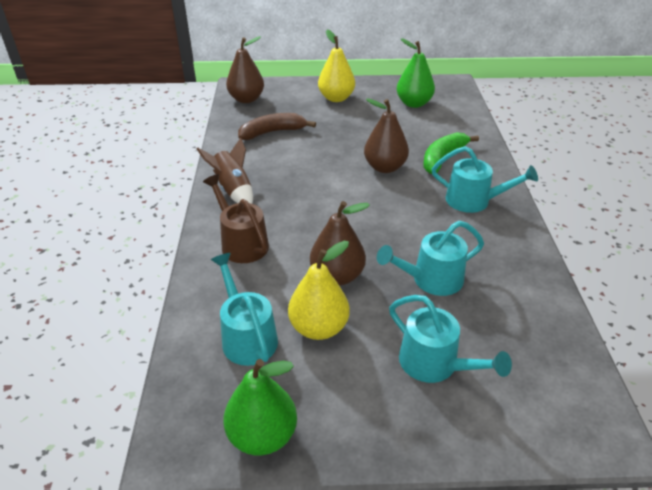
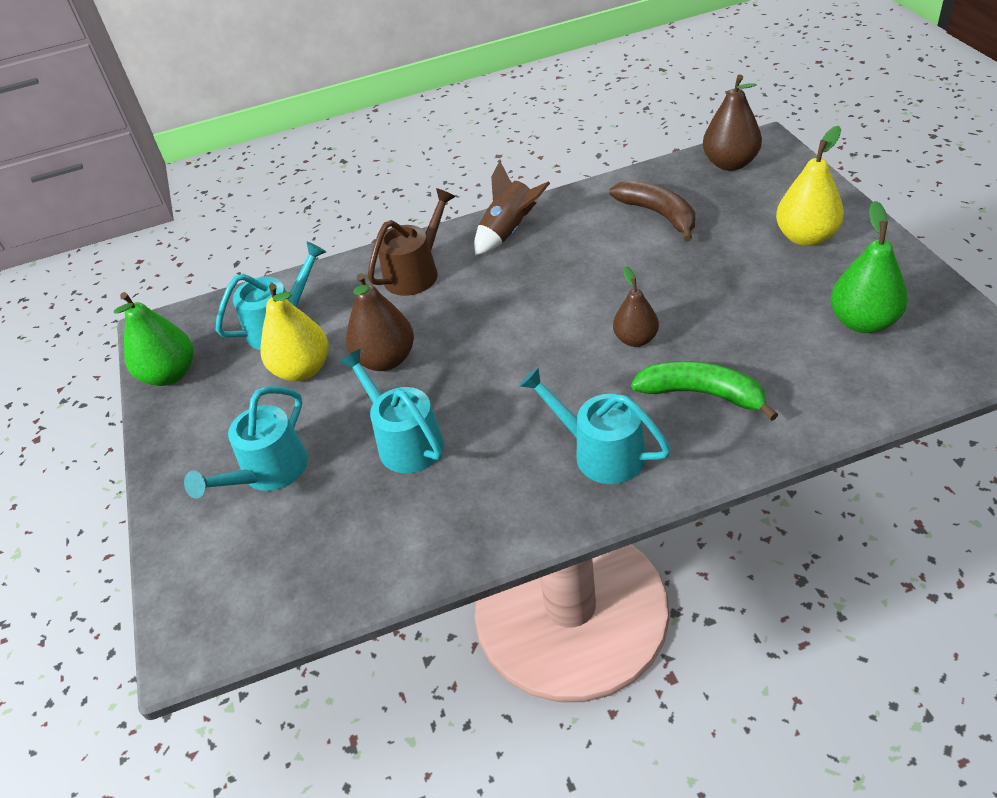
camera: 80 degrees right, 5 degrees up
(385, 167) = (636, 339): brown pear -> brown pear, size x0.66
(474, 201) = (600, 452): turquoise watering can -> turquoise watering can turned 120 degrees clockwise

